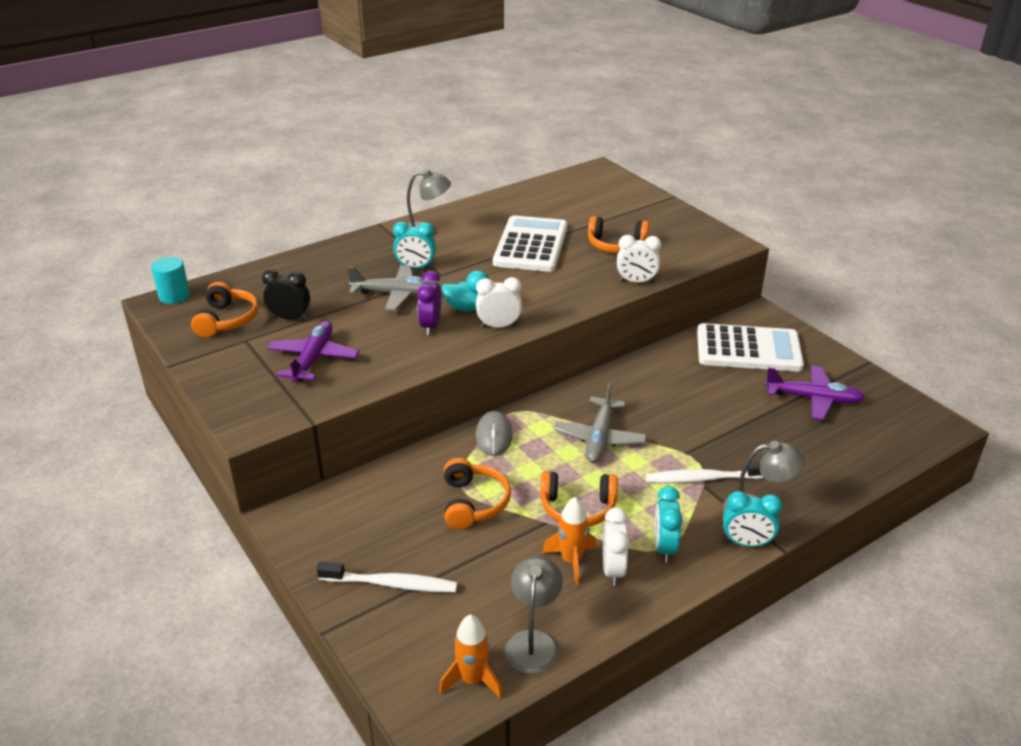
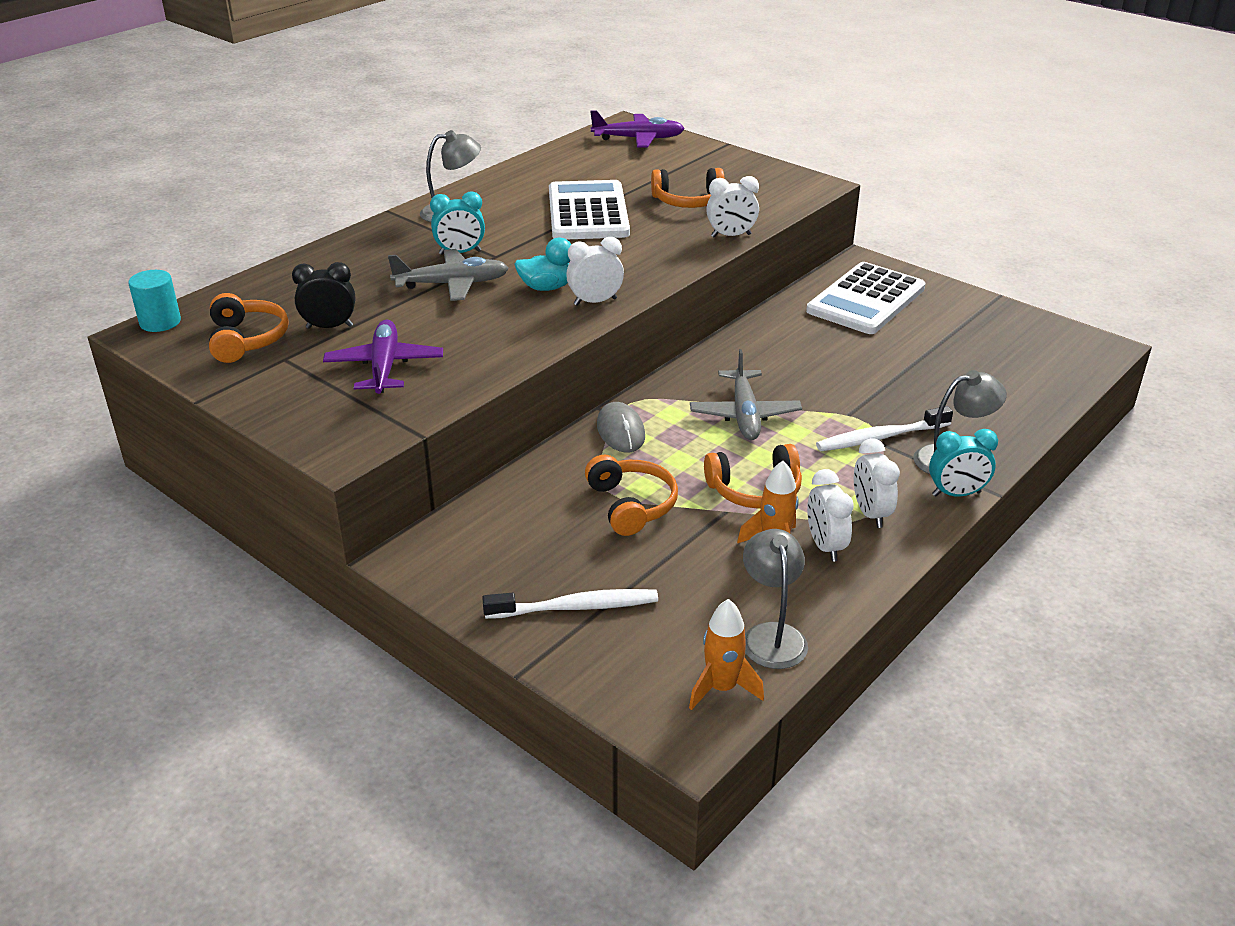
camera: 15 degrees left, 0 degrees up
(430, 326) = (512, 312): purple clock -> none
(664, 547) = (870, 513): turquoise clock -> white clock
(748, 349) = (866, 300): white calculator -> white calculator turned 135 degrees clockwise
(813, 399) = (958, 340): purple plane -> purple plane (638, 139)

